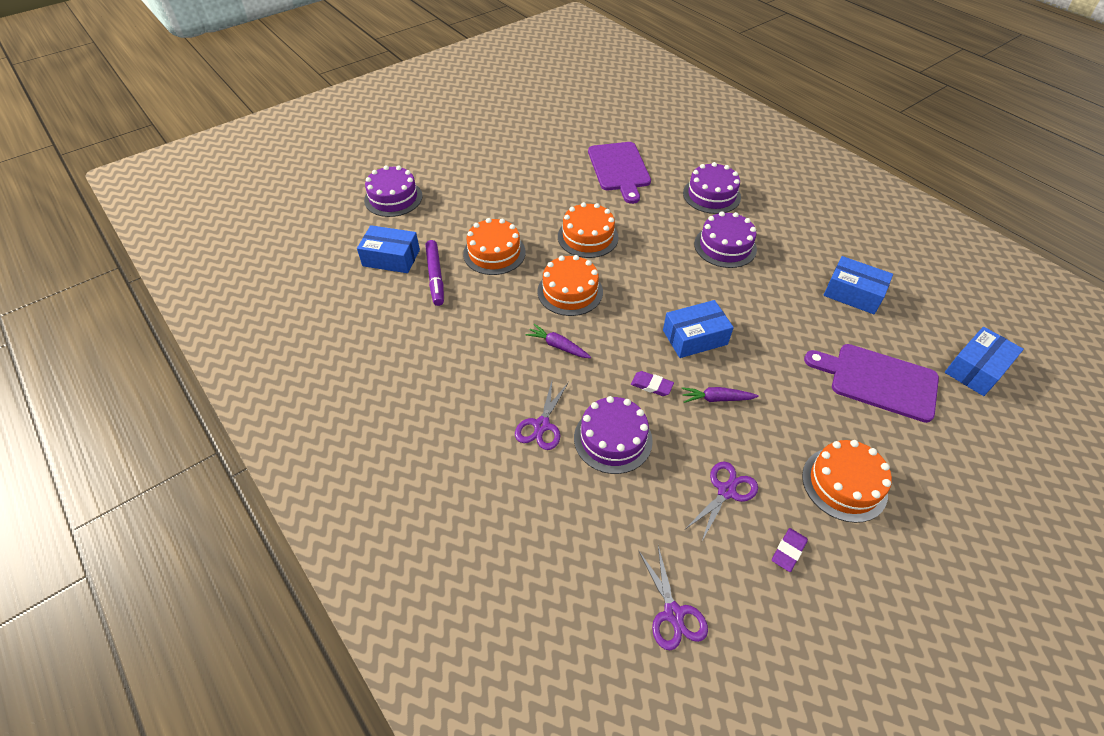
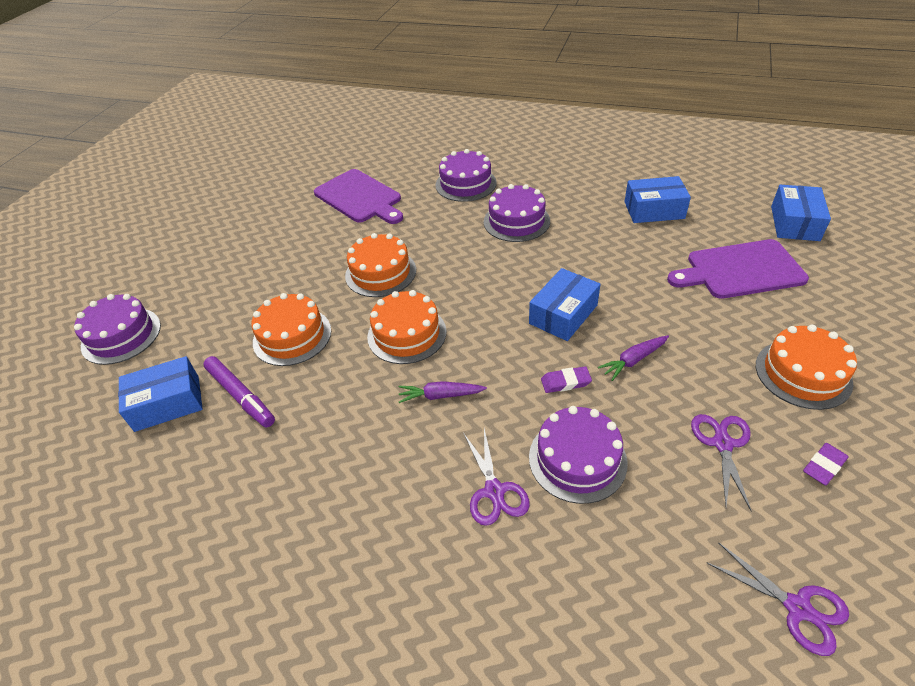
camera: 30 degrees left, 5 degrees down
(788, 551) = (823, 466): purple eraser -> purple eraser turned 45 degrees clockwise

